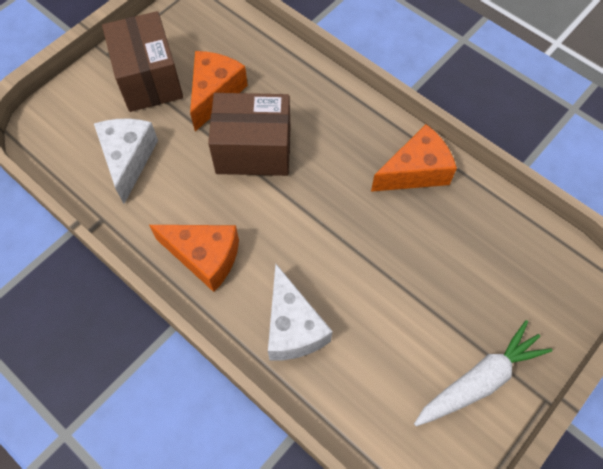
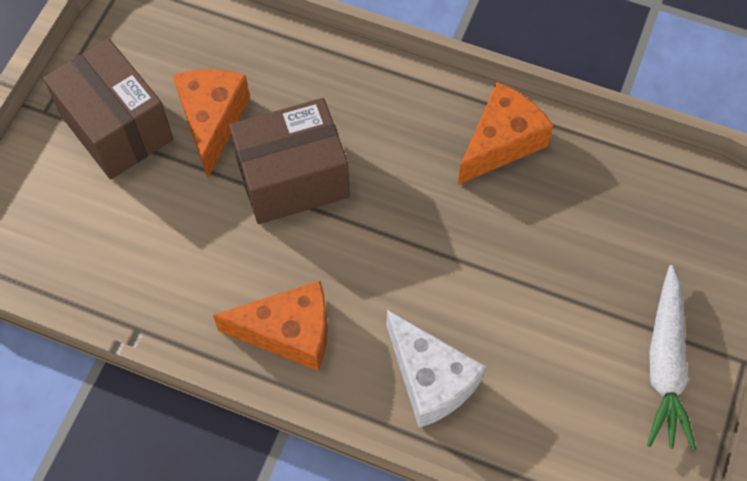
camera: 20 degrees left, 0 degrees up
(128, 159) = (137, 242): white cheese -> none
(479, 380) = (665, 365): white carrot -> white carrot turned 150 degrees clockwise

